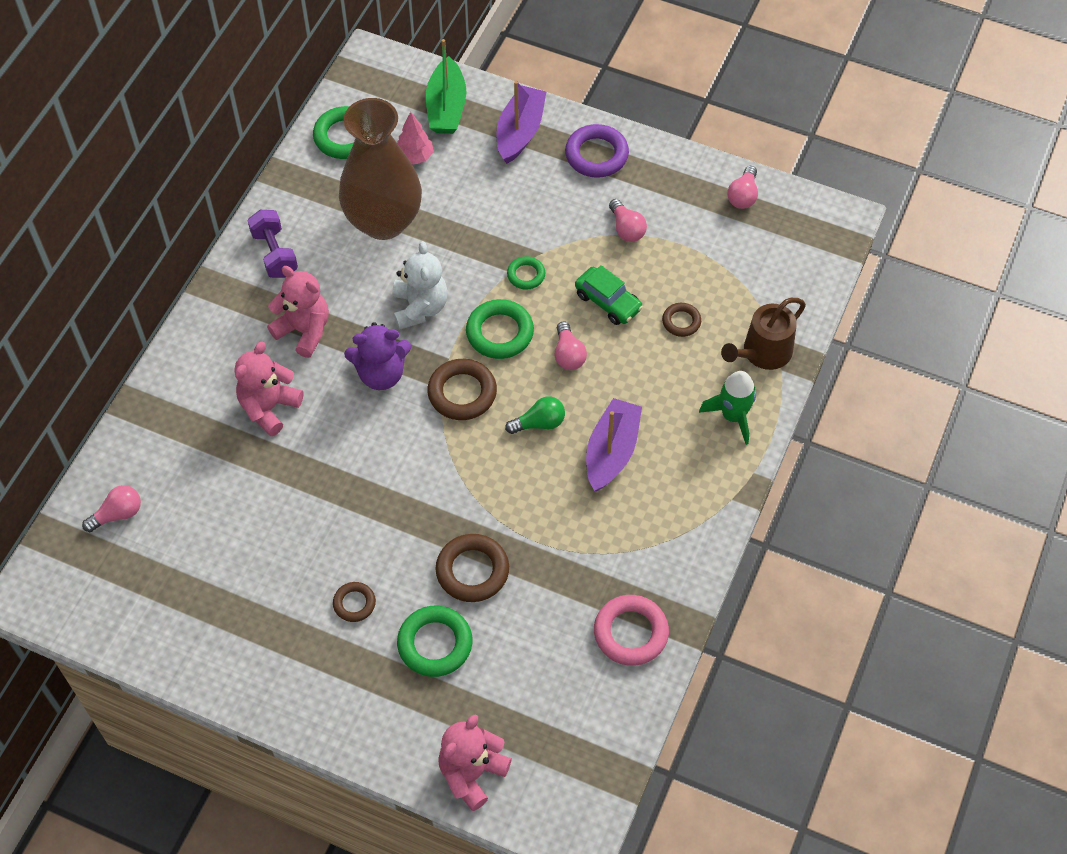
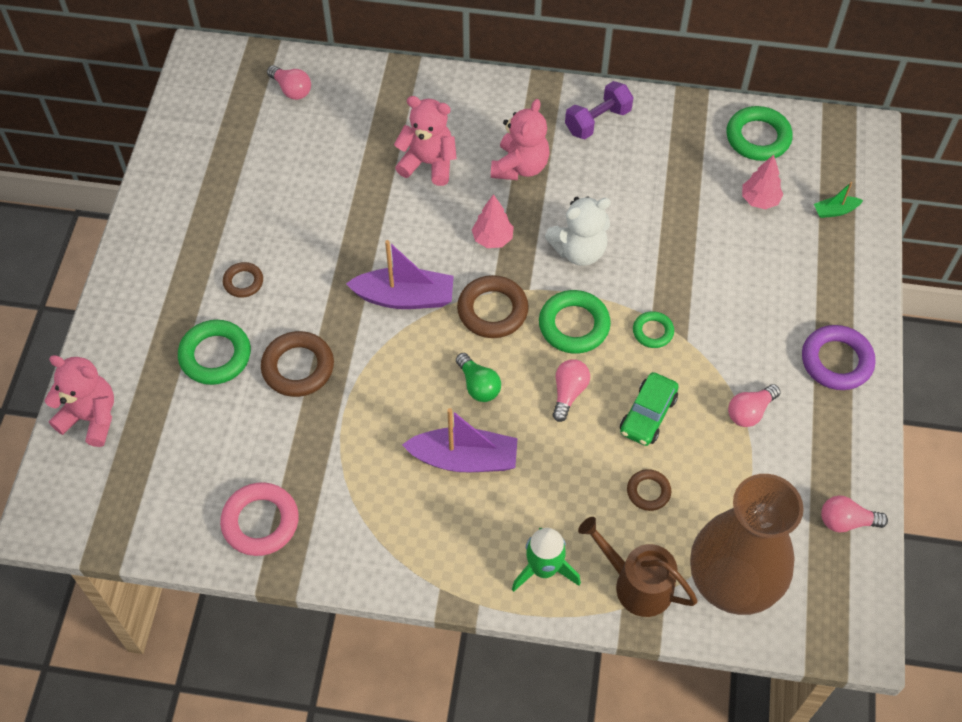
camera: 75 degrees right, 0 degrees up
(381, 374) = (492, 239): purple teddy bear -> pink tree
(383, 221) = (669, 195): brown vase -> brown vase (732, 582)
(446, 107) = (835, 211): green boat -> green boat, size x0.49
(520, 132) = (834, 283): purple boat -> purple boat (405, 297)
(568, 355) = (568, 393): pink light bulb -> pink light bulb turned 135 degrees clockwise

